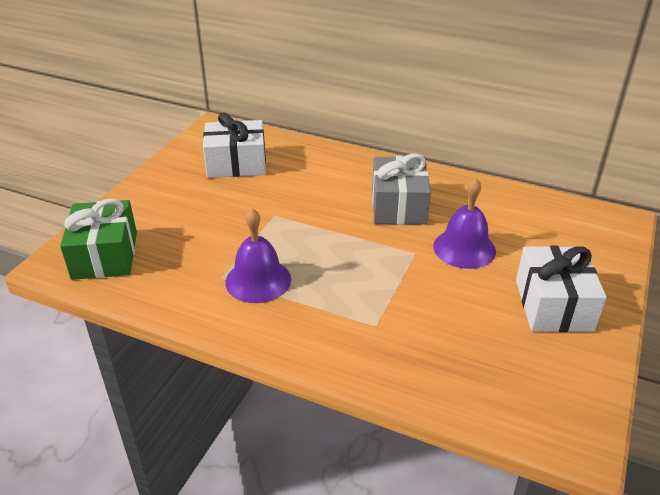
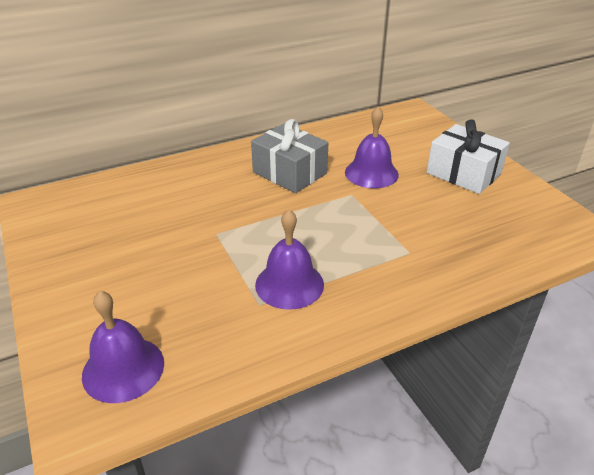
camera: 50 degrees left, 0 degrees up
(105, 255) = (123, 369): green gift -> purple bell
(236, 164) = (112, 217): white gift -> none

